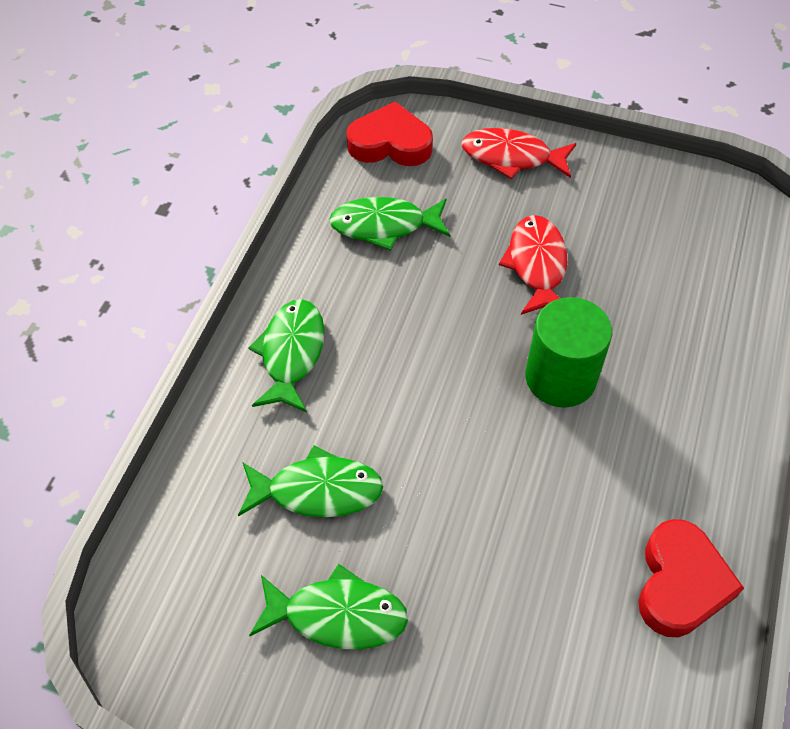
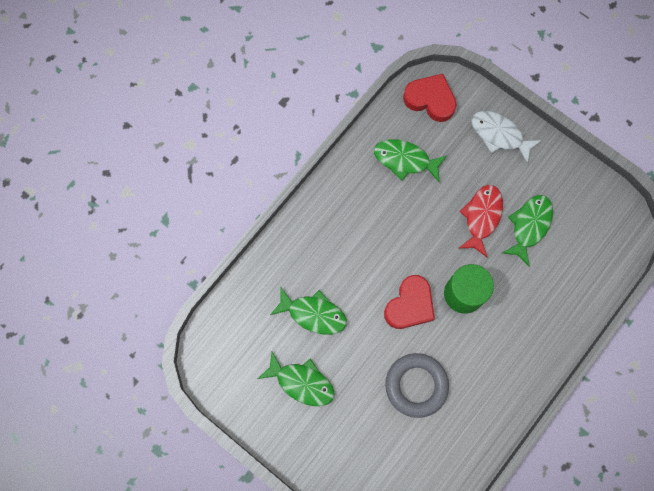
camera: 20 degrees right, 20 degrees up
(291, 353) = (325, 228): green fish -> green fish (529, 226)
(511, 157) = (499, 135): red fish -> white fish
(548, 547) = (416, 385): none -> grey ring
(680, 583) = (473, 427): red heart -> red heart (410, 305)

